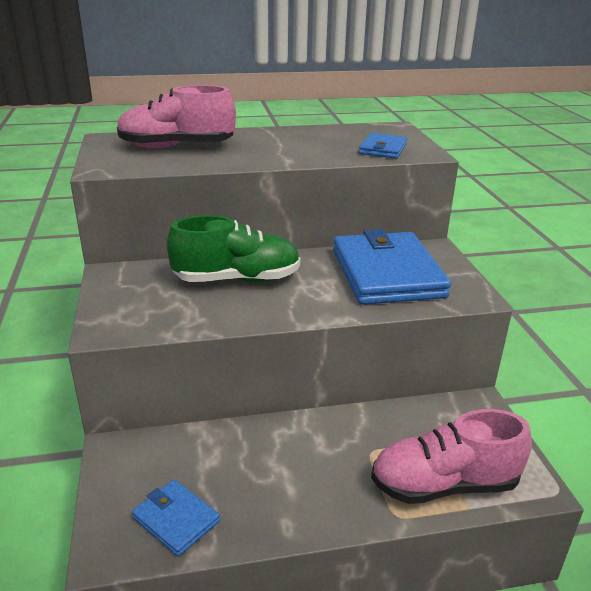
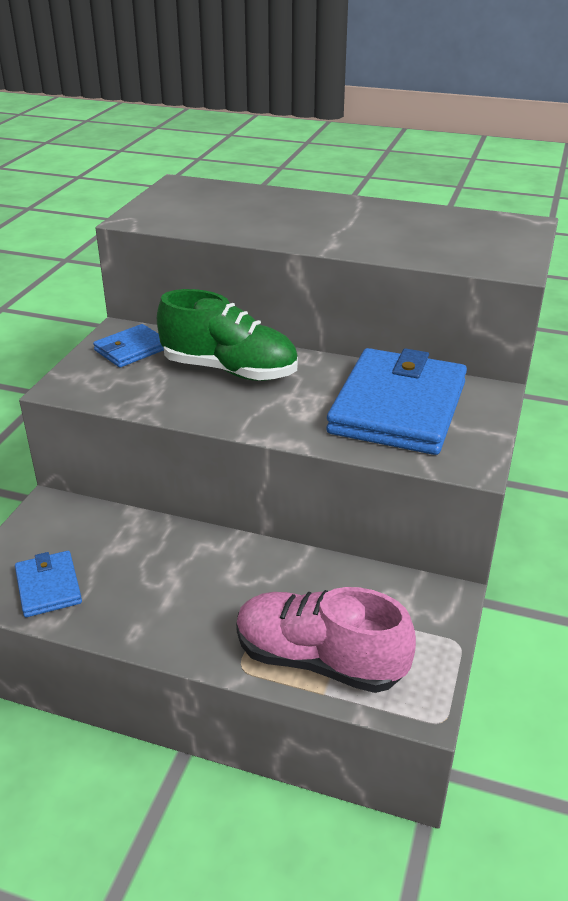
camera: 30 degrees right, 5 degrees up
(176, 147) = (234, 206): pink shoe -> none
(383, 149) = (465, 251): blue wallet -> blue wallet (131, 349)

